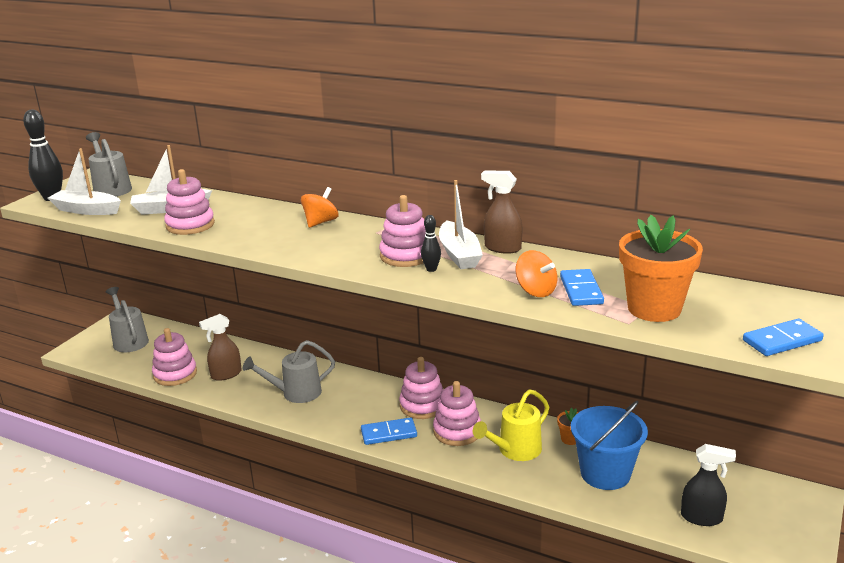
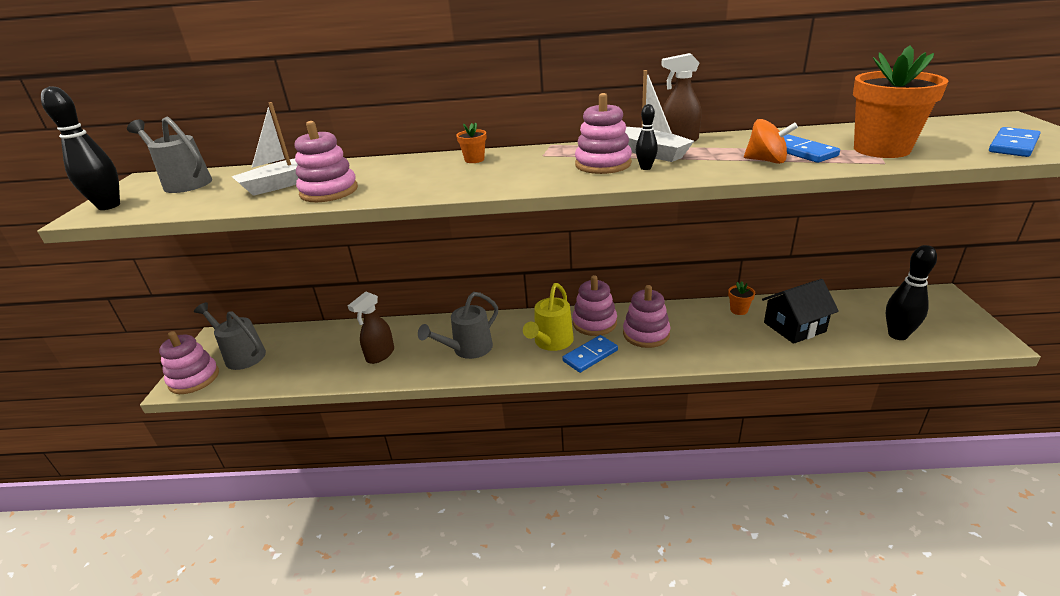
camera: 25 degrees left, 5 degrees up
(87, 210) = (173, 207): white boat -> none
(175, 374) = (323, 371): pink stacking toy -> pink stacking toy (194, 379)
(320, 222) = (474, 159): orange spinning top -> orange flower pot
(515, 451) = (708, 333): yellow watering can -> yellow watering can (551, 343)
(605, 473) = (794, 327): blue bucket -> black house
(702, 517) = (897, 335): black spray bottle -> black bowling pin

